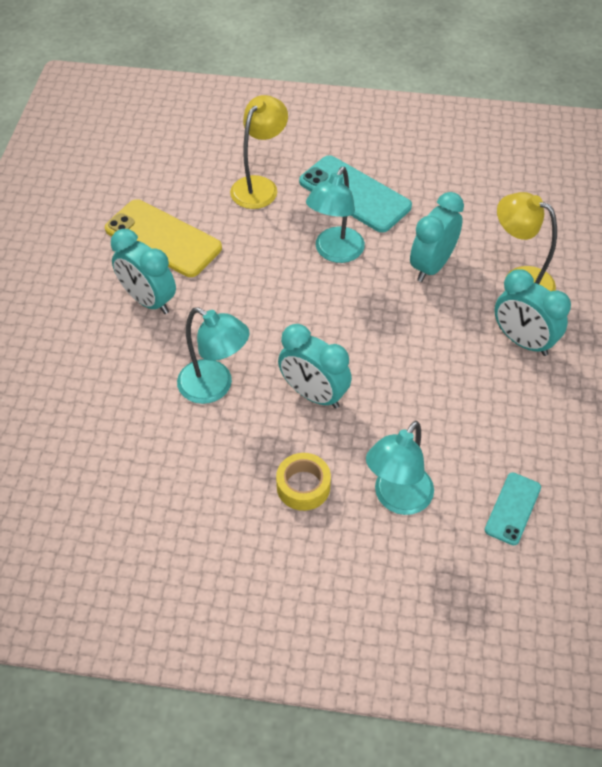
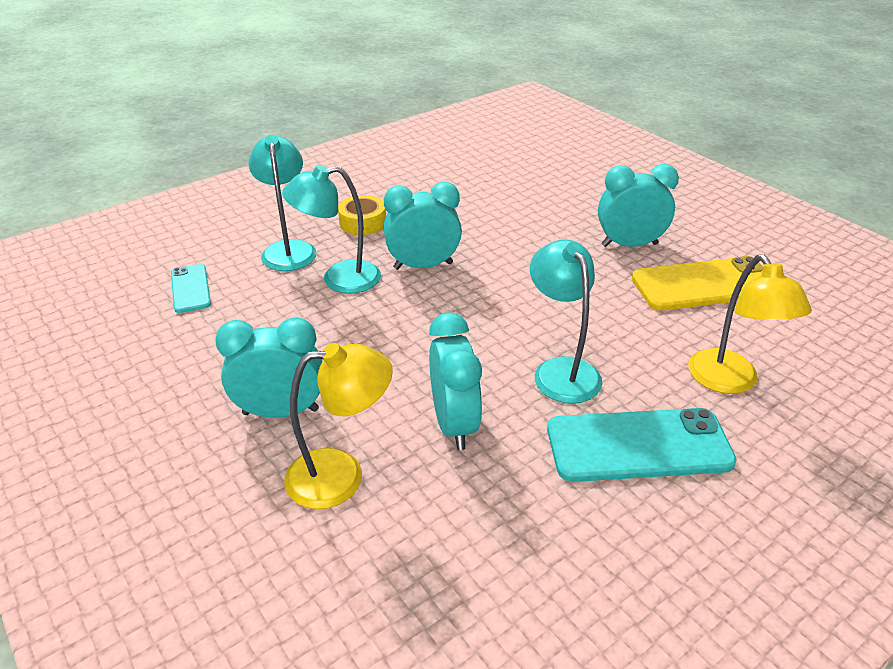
camera: 135 degrees right, 15 degrees down
(214, 387) = (497, 231): turquoise lamp -> turquoise lamp (339, 279)

